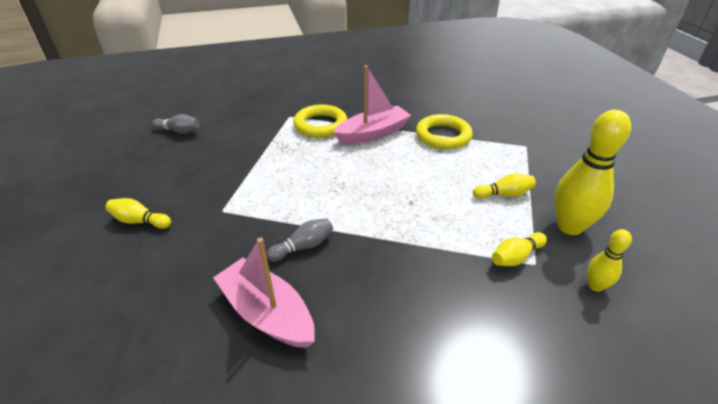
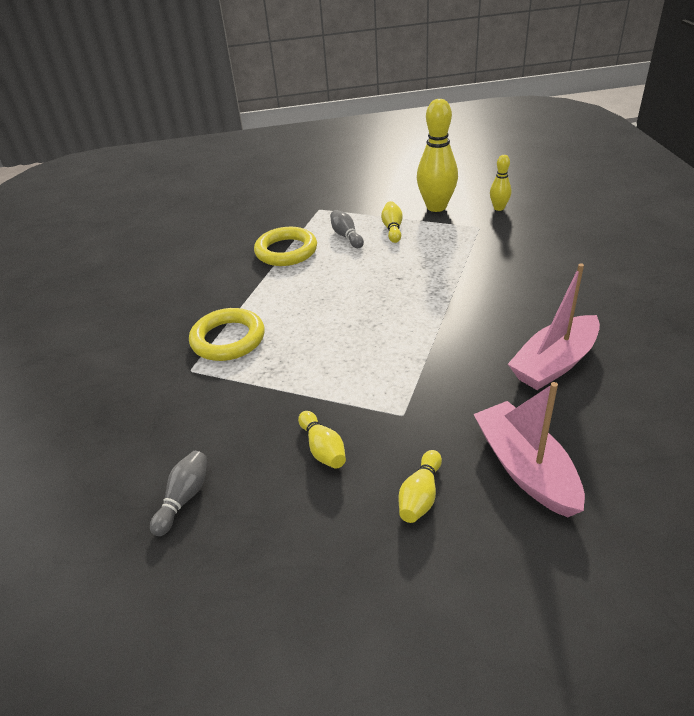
camera: 80 degrees left, 0 degrees up
(303, 246) = (464, 345): grey bowling pin -> grey bowling pin (346, 236)
(373, 134) = (265, 297): pink boat -> pink boat (525, 468)
(516, 257) = (472, 233): yellow bowling pin -> yellow bowling pin (323, 449)

